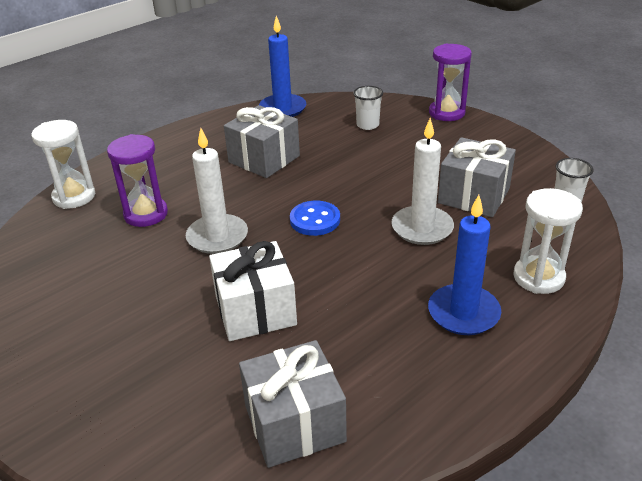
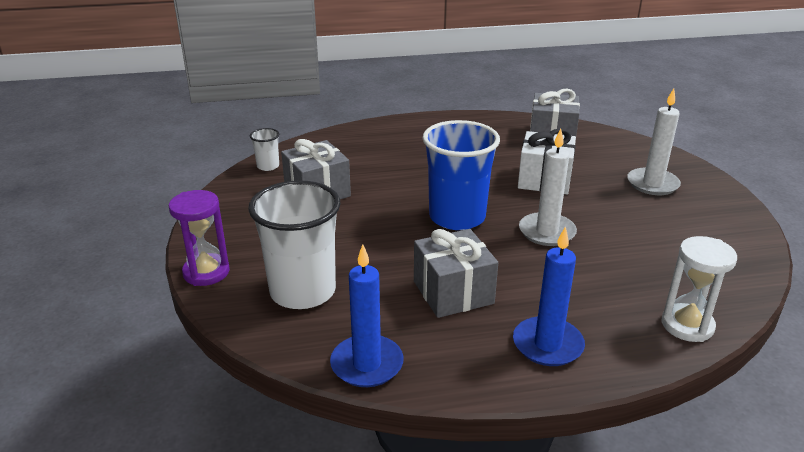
camera: 150 degrees left, 5 degrees down
(146, 214) = (607, 275): purple hourglass -> none
(315, 220) = (457, 217): blue button -> blue cup
(367, 125) = (303, 291): white cup -> white cup, size x2.24
(422, 228) = (385, 185): white candle -> white candle (652, 184)
(463, 313) = (420, 143): blue candle -> blue candle (547, 344)
(538, 277) = (356, 142): white hourglass -> none

